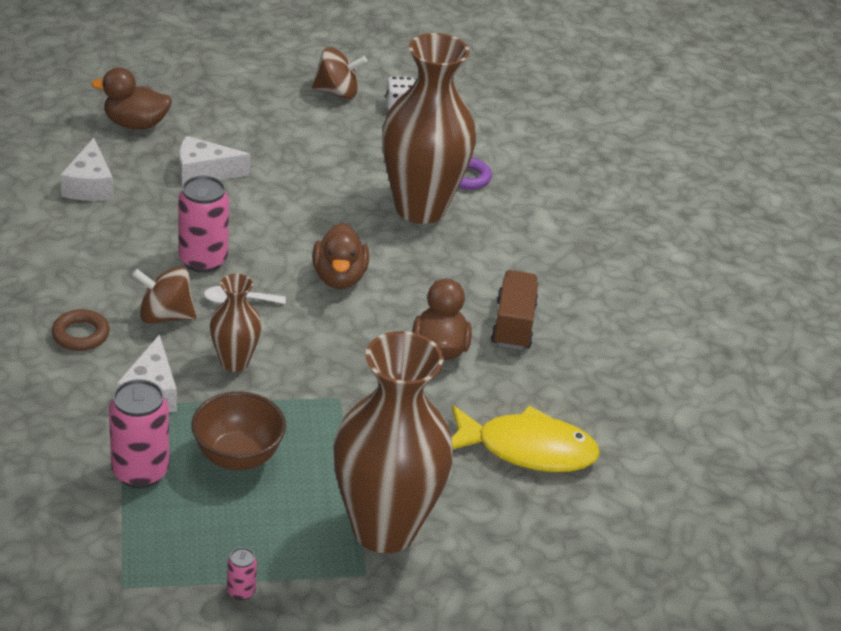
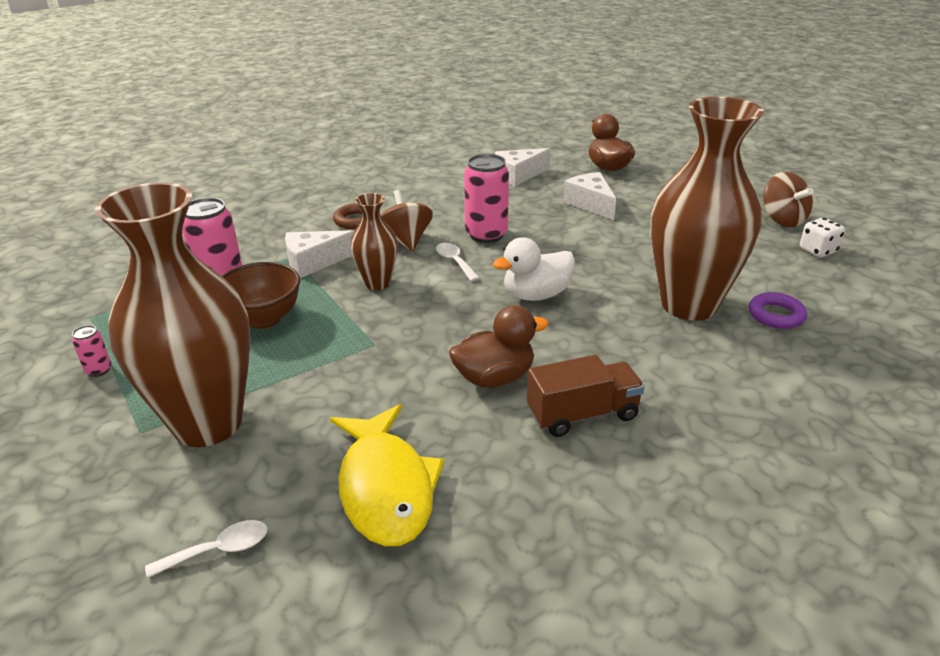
camera: 70 degrees right, 5 degrees down
(339, 277) = (536, 295): brown duck -> white duck
(540, 551) = (219, 550): none -> white spoon

